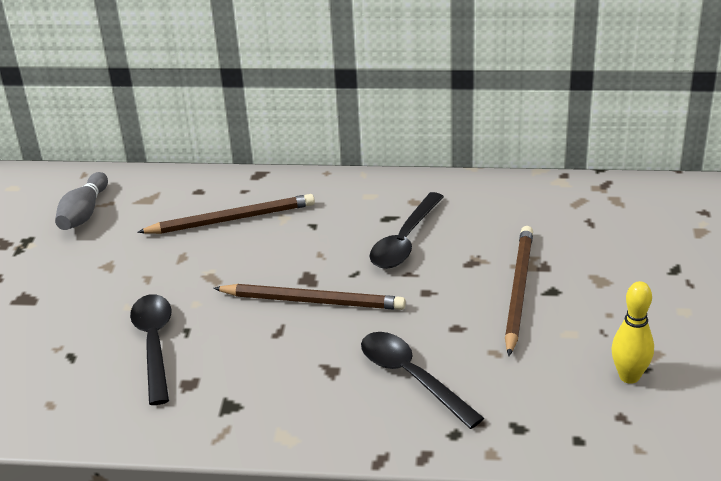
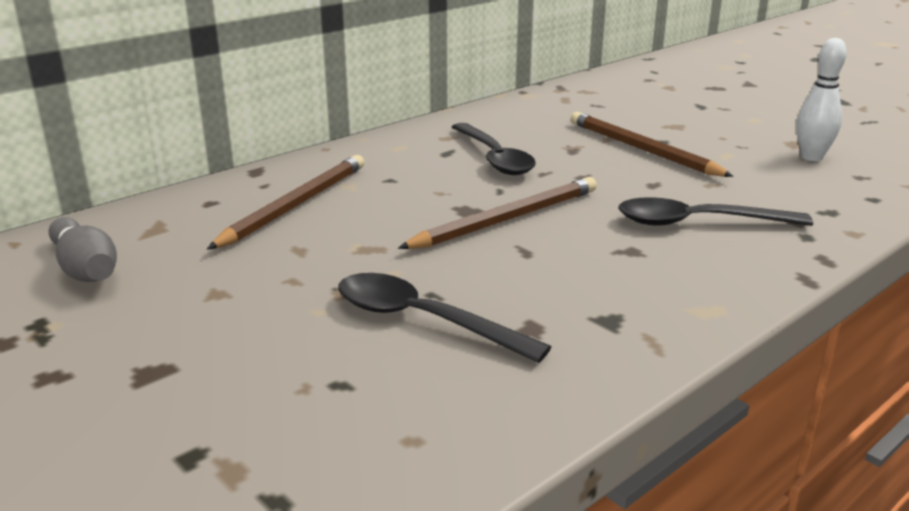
camera: 50 degrees left, 10 degrees down
(629, 376) = (812, 157): yellow bowling pin -> white bowling pin

